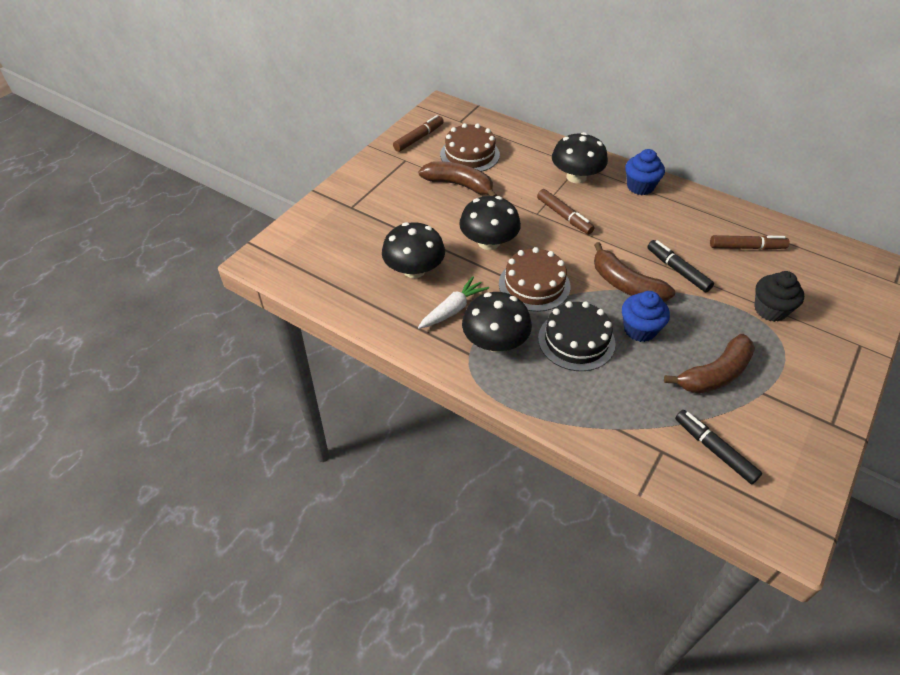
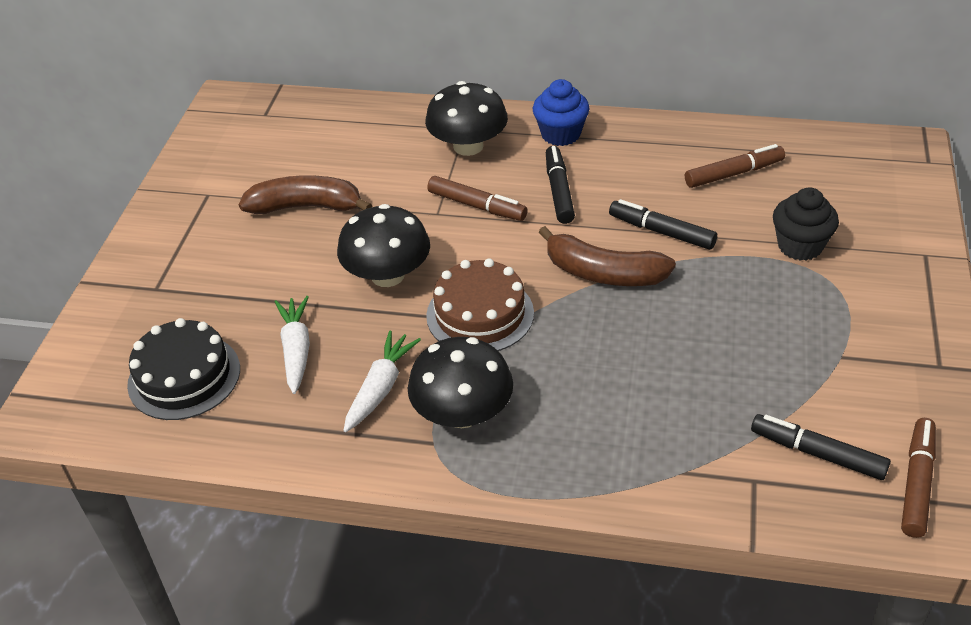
camera: 20 degrees left, 5 degrees down
(414, 270) = (296, 350): black mushroom -> white carrot
(419, 138) = (213, 156): brown marker -> brown marker (916, 483)
(469, 154) = (301, 158): brown cake -> none
(576, 340) = (573, 372): black cake -> black cake (184, 376)
(621, 223) = (559, 191): none -> black marker
(640, 329) = (650, 328): blue cupcake -> none
(714, 374) = (771, 354): brown banana -> none

